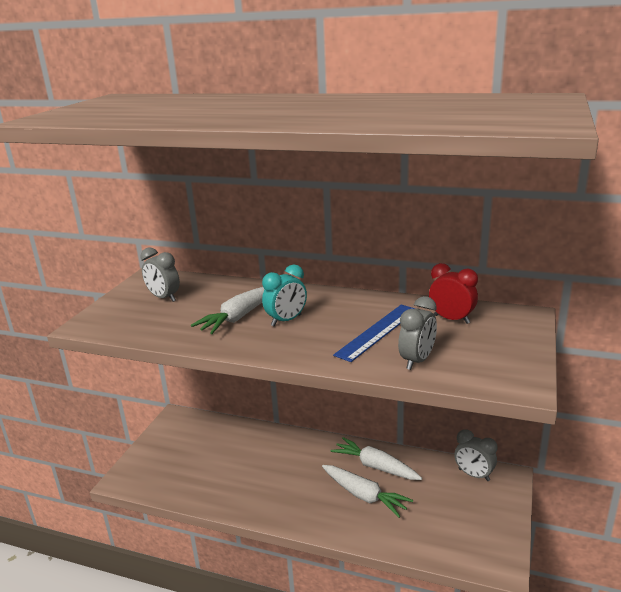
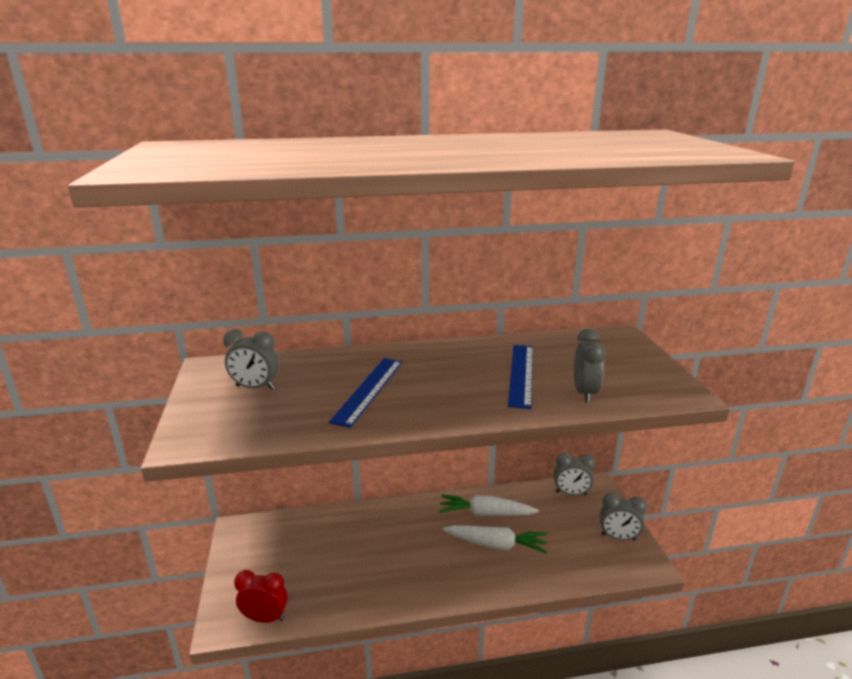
camera: 30 degrees left, 0 degrees up
(239, 317) = (368, 390): white carrot -> blue ruler
(286, 320) = (423, 383): turquoise clock -> none
(451, 319) = (569, 349): red clock -> red clock (265, 618)
(489, 530) = (618, 537): none -> grey clock

